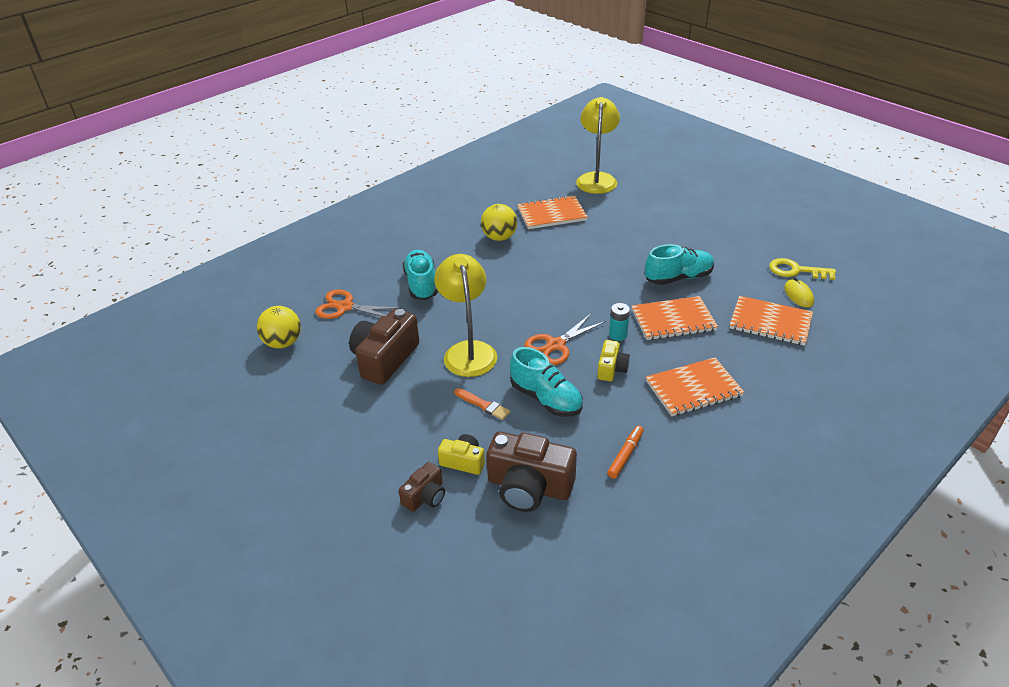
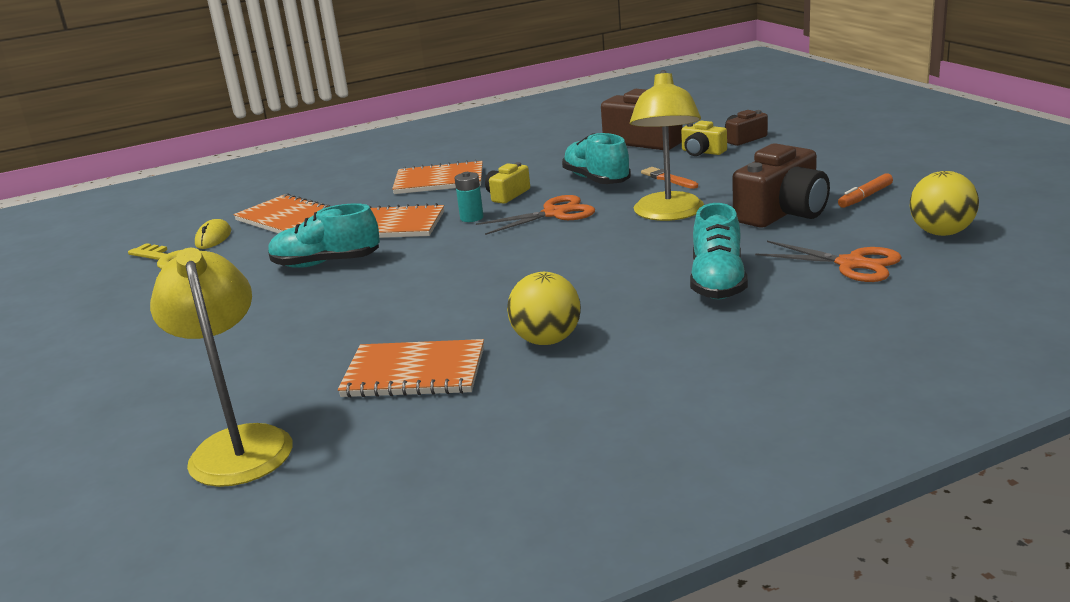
camera: 160 degrees left, 15 degrees down
(596, 179) = (239, 444): yellow lamp -> yellow lamp turned 135 degrees clockwise
(625, 455) = (547, 152): orange marker -> orange marker (865, 197)

